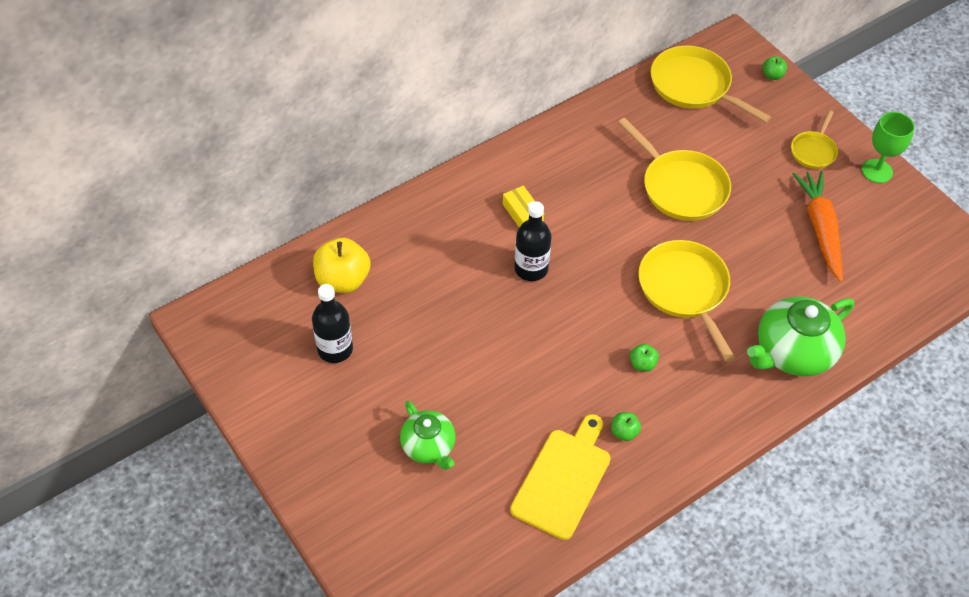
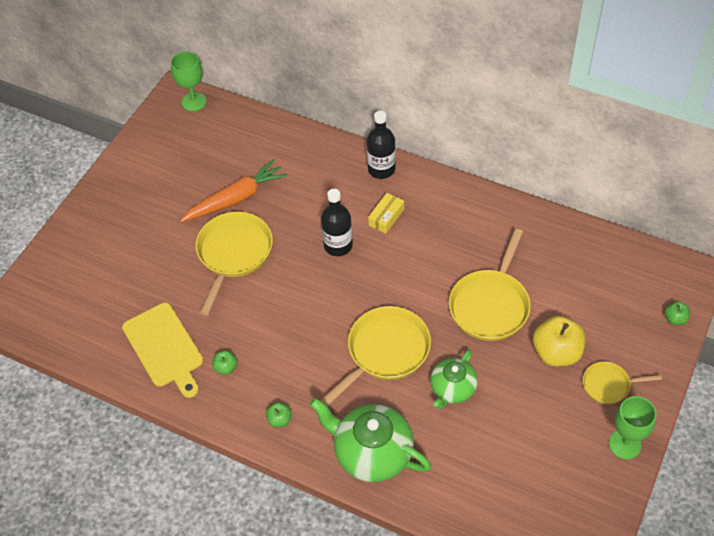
camera: 65 degrees right, 0 degrees up
(224, 308) = (194, 102): none -> green goblet
(335, 349) = (197, 172): black bottle -> black bottle (381, 169)
(343, 280) = (256, 147): yellow apple -> yellow apple (556, 353)
(429, 447) = (148, 259): green teapot -> green teapot (452, 389)
(563, 479) = (164, 348): yellow cutting board -> yellow cutting board turned 60 degrees clockwise
(642, 364) = (295, 353): green apple -> green apple (279, 420)
(694, 86) = (611, 268): yellow pan -> yellow pan (233, 254)
(820, 229) = (521, 424): orange carrot -> orange carrot (236, 198)

